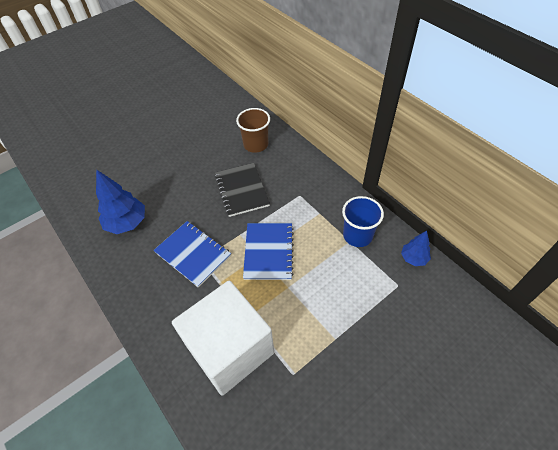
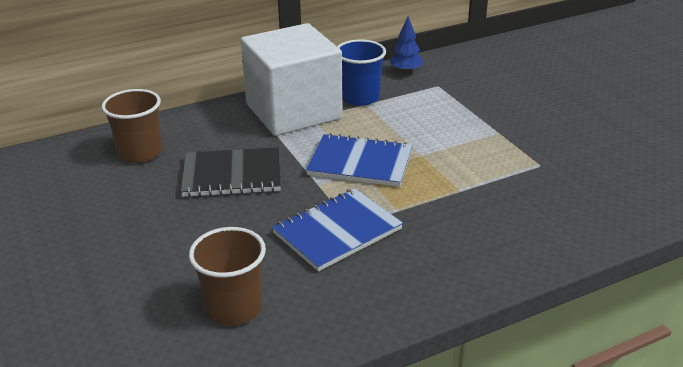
camera: 80 degrees left, 20 degrees down
(127, 223) = (234, 308): blue tree -> brown cup
(230, 349) = (504, 208): white cube -> white cube (293, 111)

